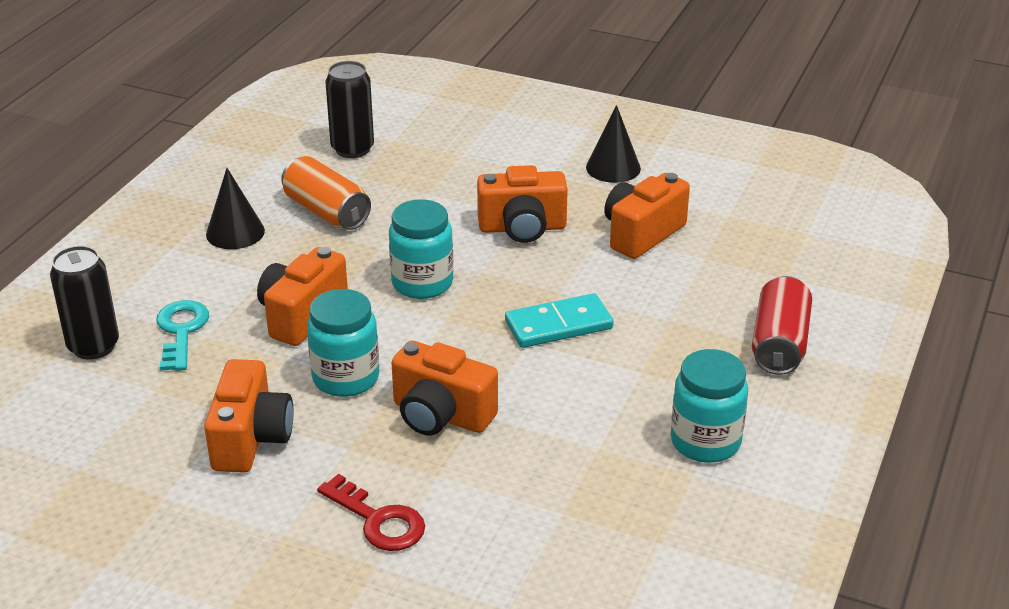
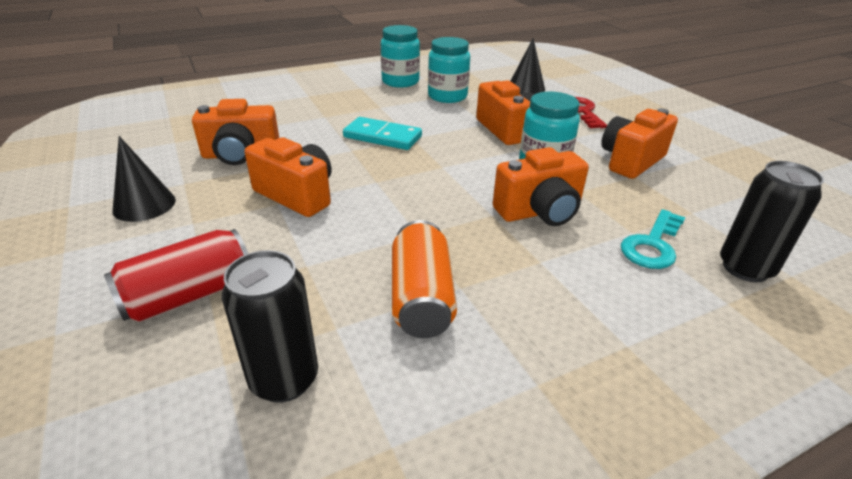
camera: 140 degrees left, 0 degrees up
(235, 232) = (539, 325): black cone -> black cone (526, 88)
(422, 283) = (425, 193): turquoise jar -> turquoise jar (447, 96)
(779, 344) = (301, 91): red can -> red can (189, 295)

